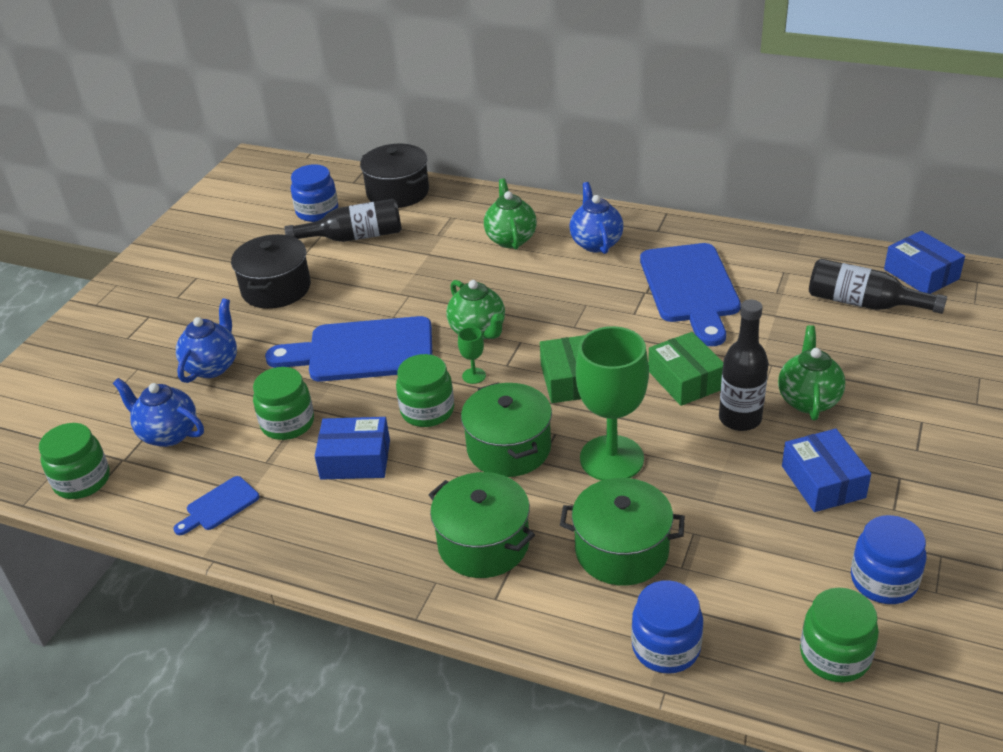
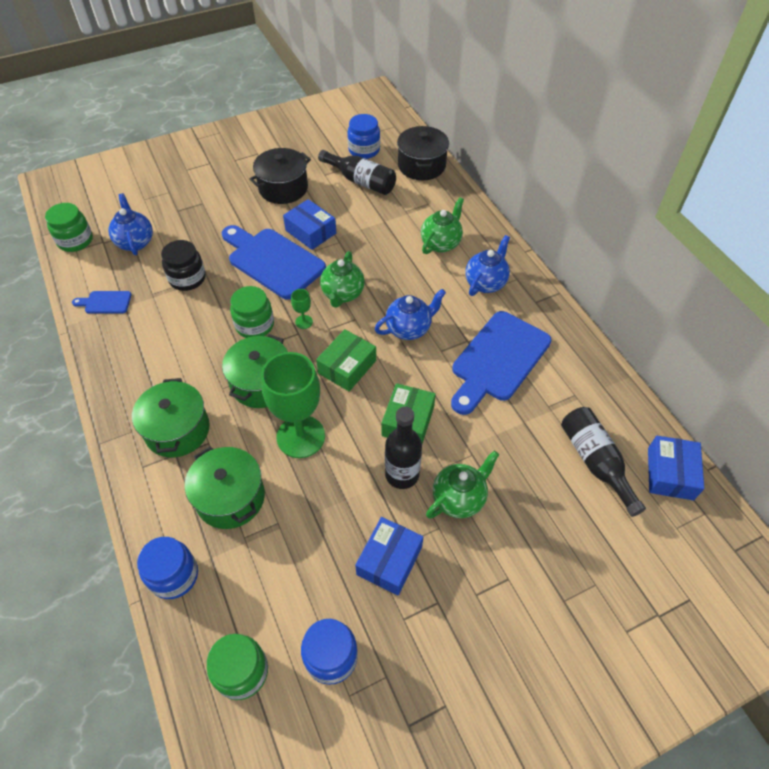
camera: 40 degrees right, 15 degrees up
(212, 366) = (199, 216): blue teapot -> blue teapot (409, 329)
(287, 423) = (187, 278): green jar -> black jar
(355, 459) = (188, 326): blue box -> blue box (311, 232)

